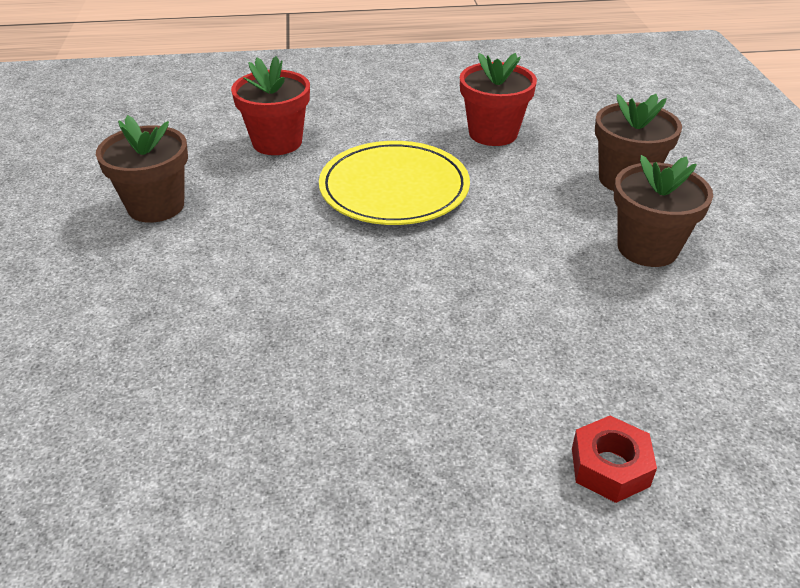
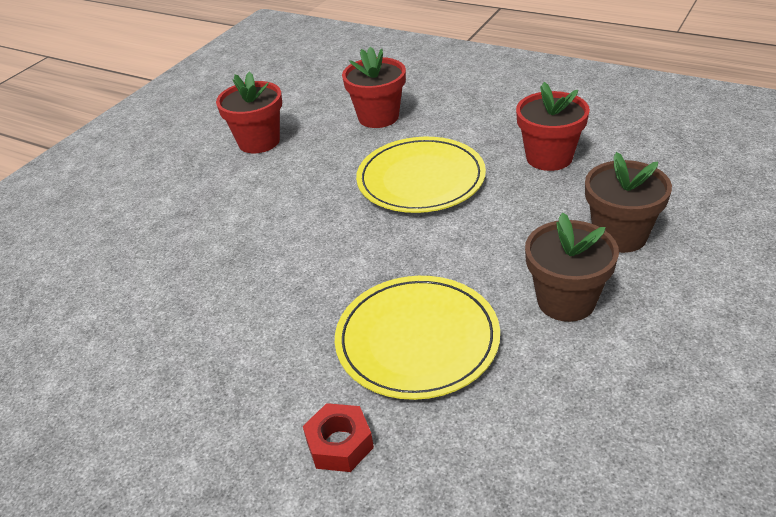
camera: 40 degrees right, 0 degrees up
(156, 206) = (259, 141): brown flower pot -> red flower pot
(565, 336) = (417, 340): none -> yellow plate

